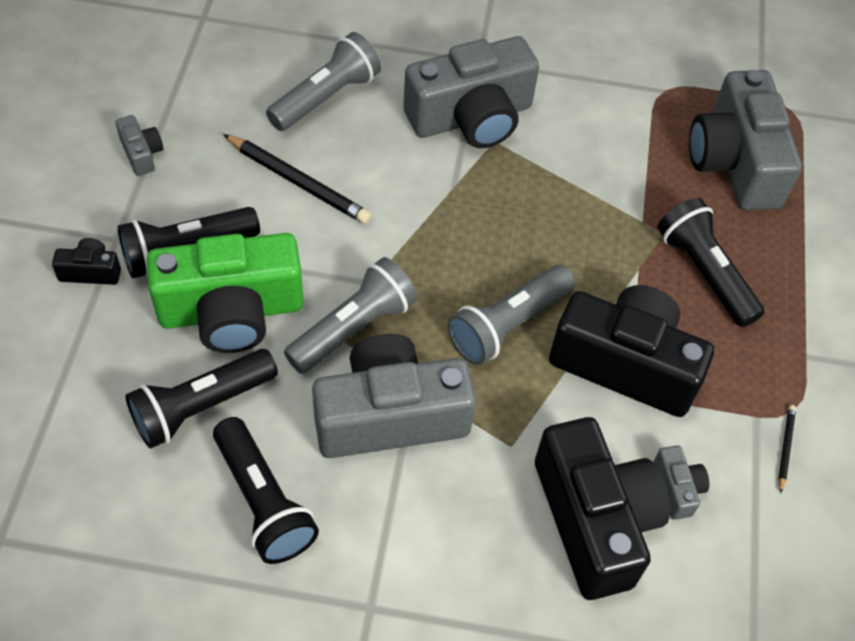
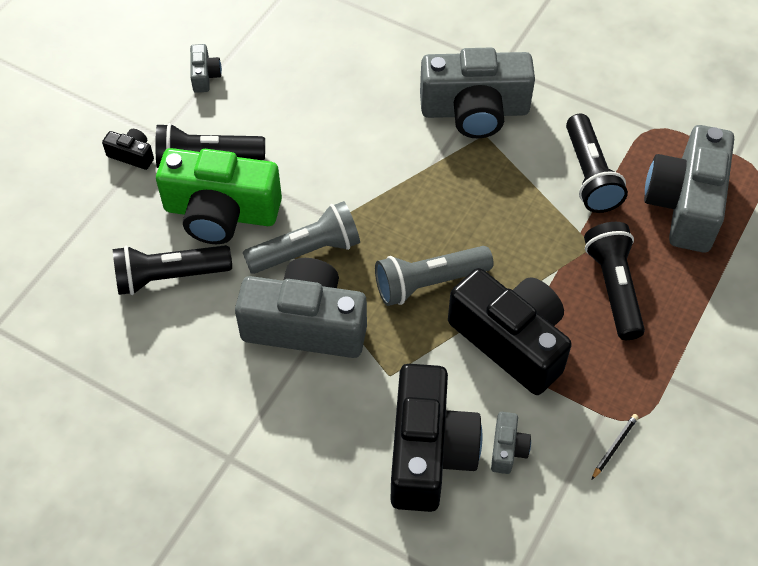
camera: 25 degrees right, 0 degrees up
(263, 501) = (185, 359): black flashlight -> black flashlight (590, 175)
(298, 182) = (313, 128): black pencil -> none
(326, 97) = (364, 66): grey flashlight -> none

